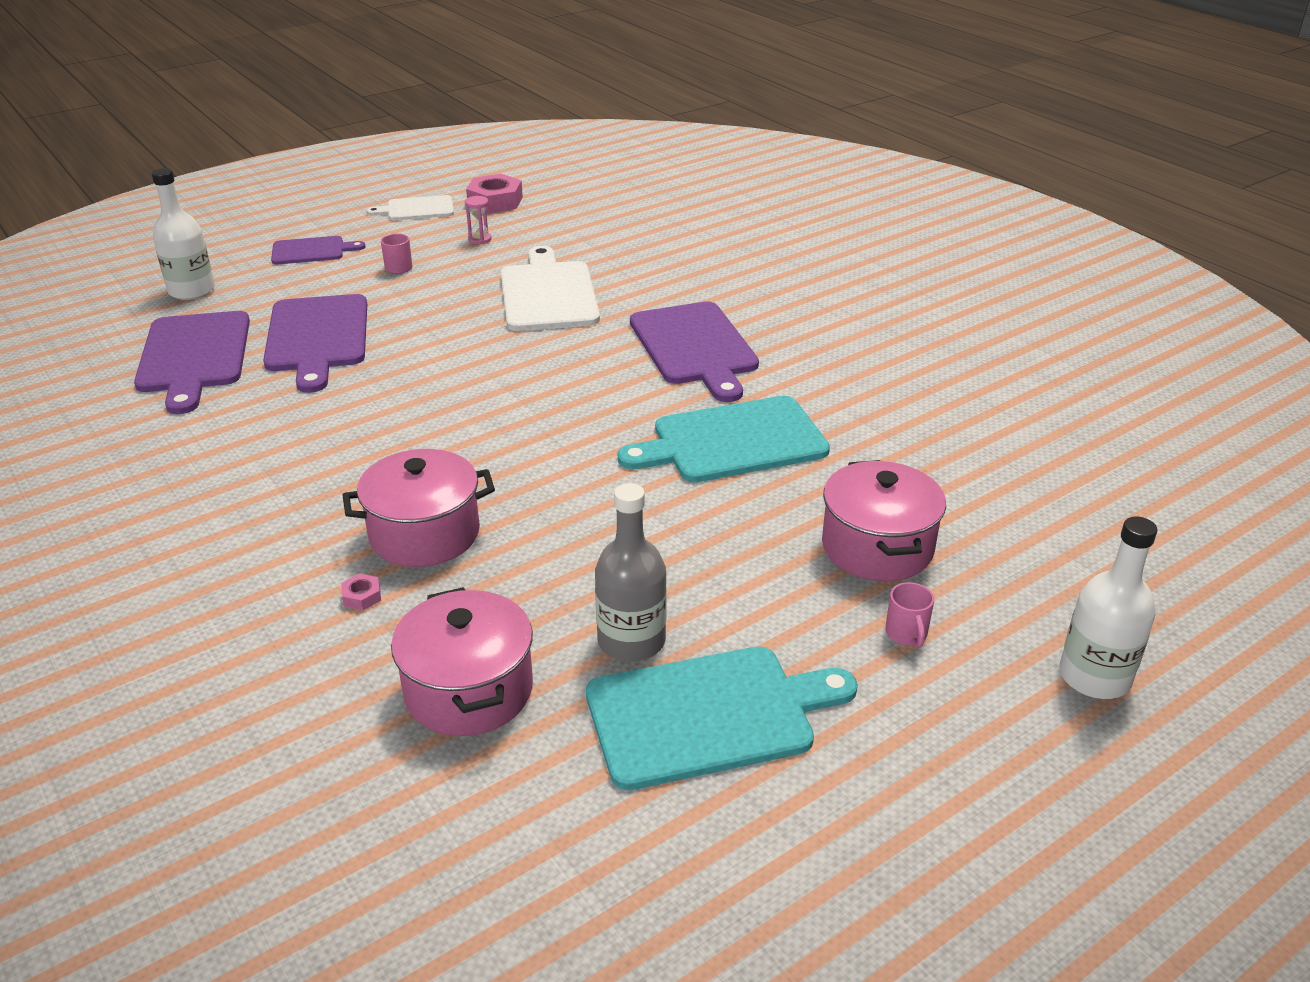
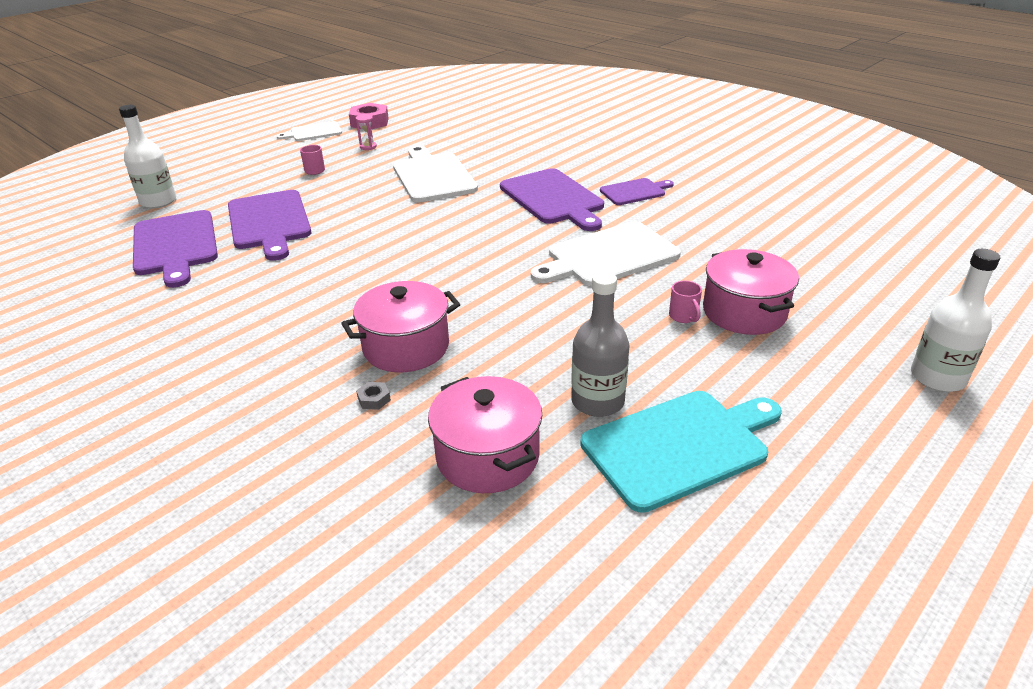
camera: 10 degrees left, 0 degrees up
(311, 251) = (243, 166): purple cutting board -> purple cutting board (634, 192)
(362, 596) = (374, 399): pink nut -> grey nut
(732, 441) = (608, 256): turquoise cutting board -> white cutting board
(906, 634) = (794, 367): pink mug -> pink mug (683, 316)

